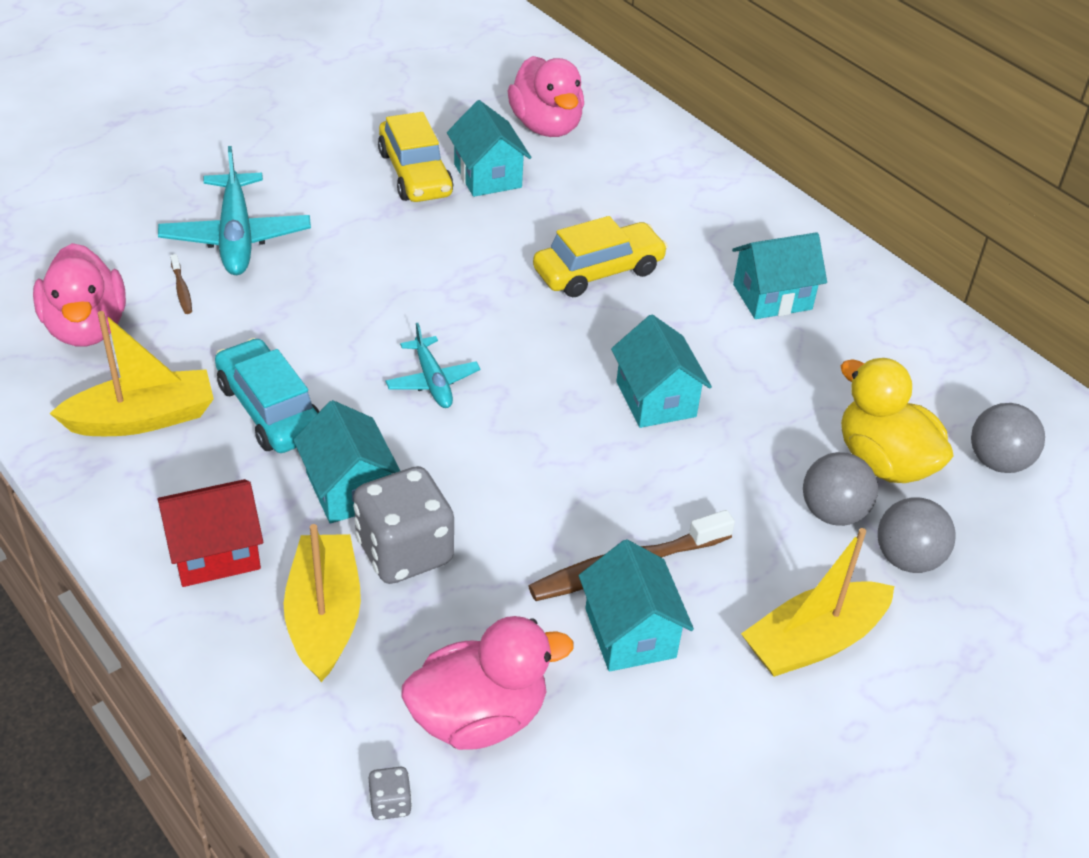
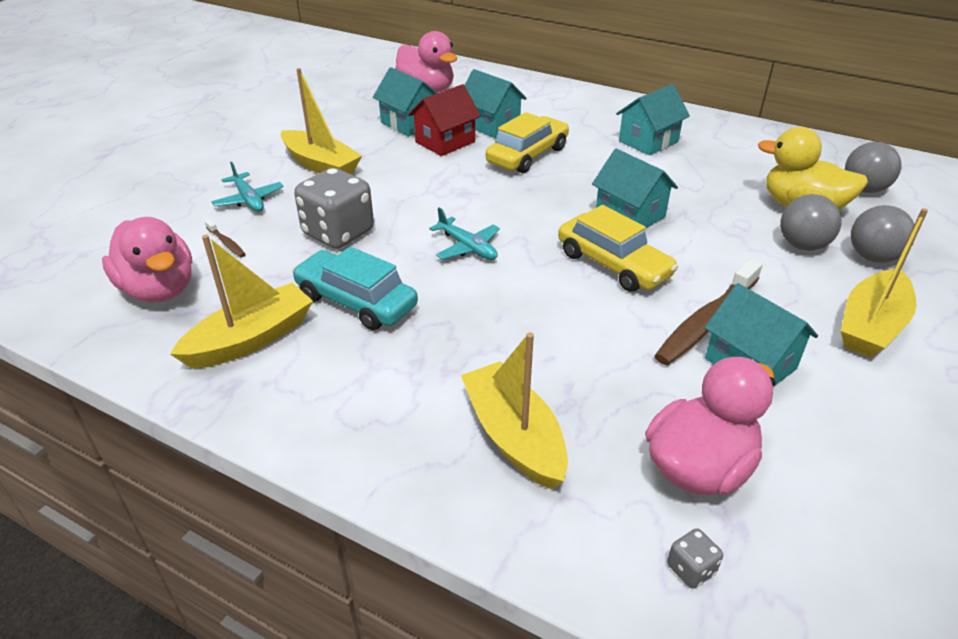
camera: 20 degrees left, 5 degrees down
(215, 553) = (384, 419): red house -> red house (445, 142)
(236, 237) = (249, 200): turquoise plane -> turquoise plane, size x0.58
(343, 210) = (321, 165): none -> yellow boat
(349, 489) = (460, 336): turquoise house -> turquoise house (491, 125)
(404, 552) = (539, 365): grey dice -> grey dice (338, 233)
(415, 174) = (357, 133): yellow car -> yellow car (613, 264)

